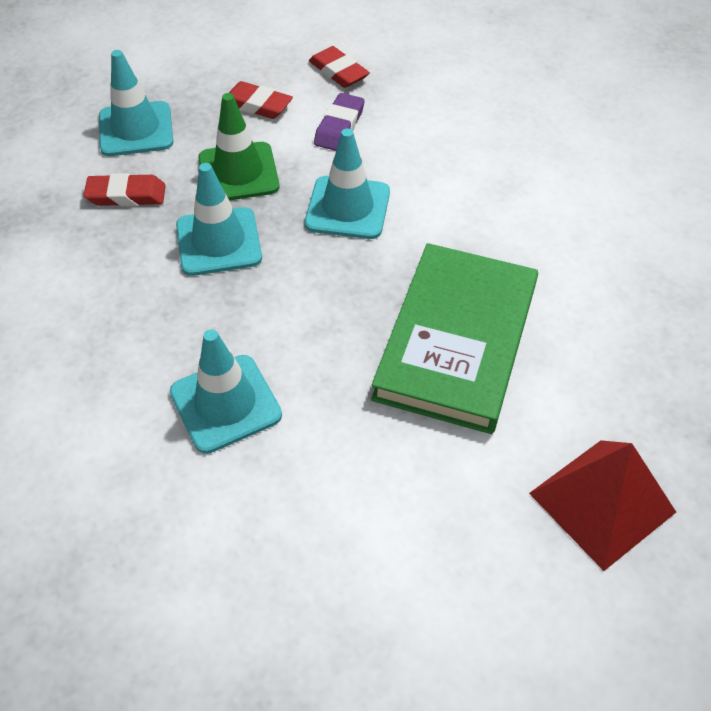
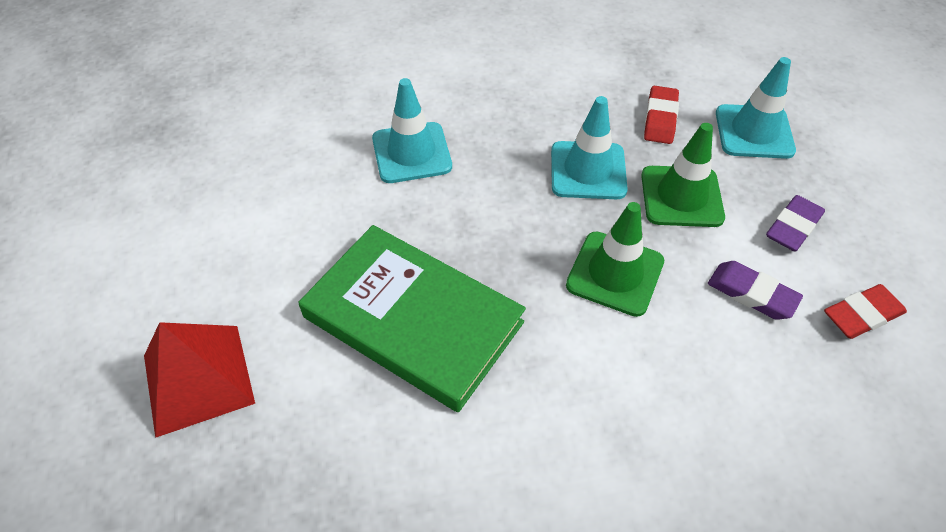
camera: 105 degrees right, 0 degrees up
(257, 105) = (793, 227): red eraser -> purple eraser
(347, 208) = (615, 273): turquoise traffic cone -> green traffic cone

